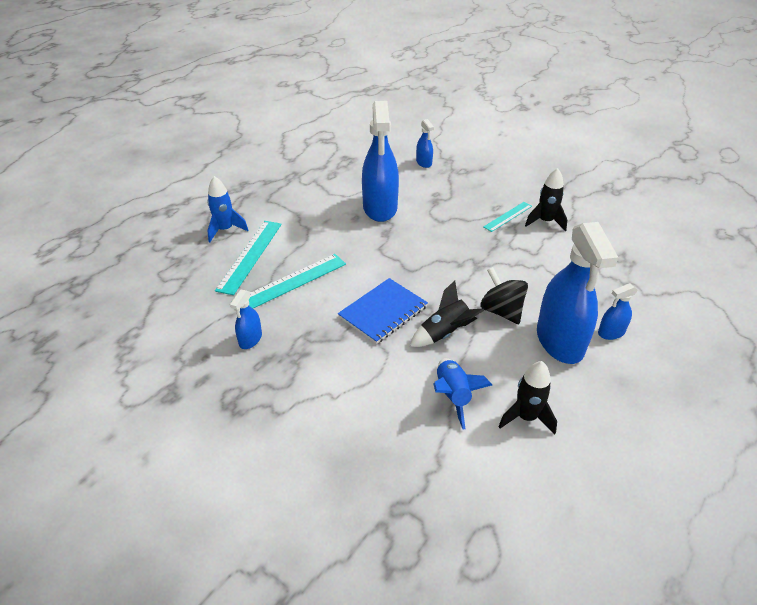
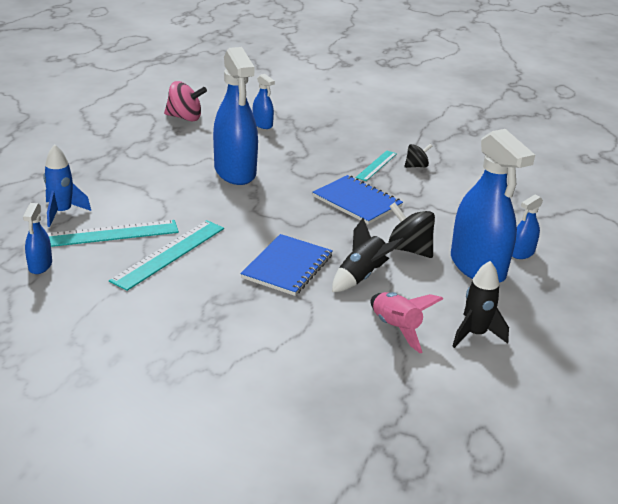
camera: 20 degrees left, 10 degrees down
(250, 256) = (107, 234): turquoise ruler -> turquoise ruler turned 75 degrees clockwise
(250, 339) = (151, 312): blue spray bottle -> blue spray bottle (40, 265)
(361, 149) = (185, 118): none -> pink spinning top
(453, 396) = (396, 328): blue rocket -> pink rocket
(474, 252) = (357, 201): none -> blue notebook
(545, 221) = (416, 166): black rocket -> black spinning top

